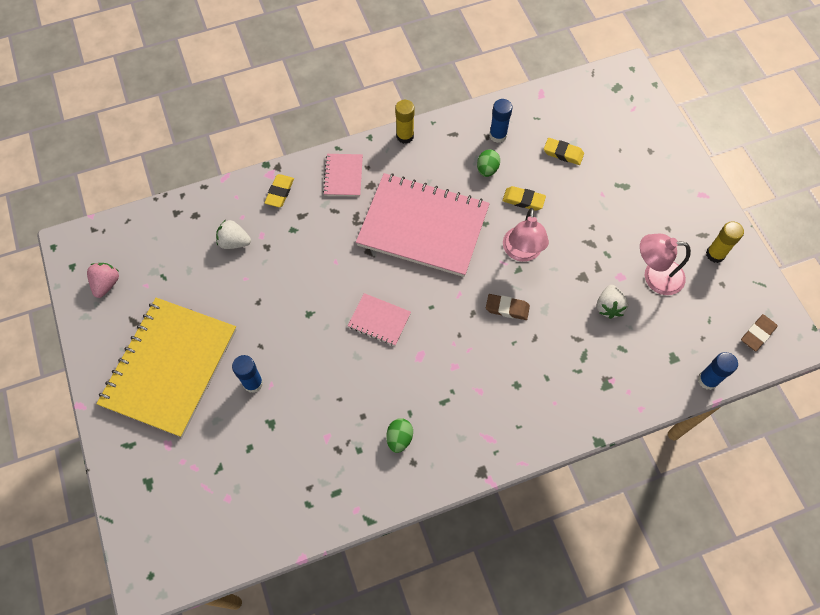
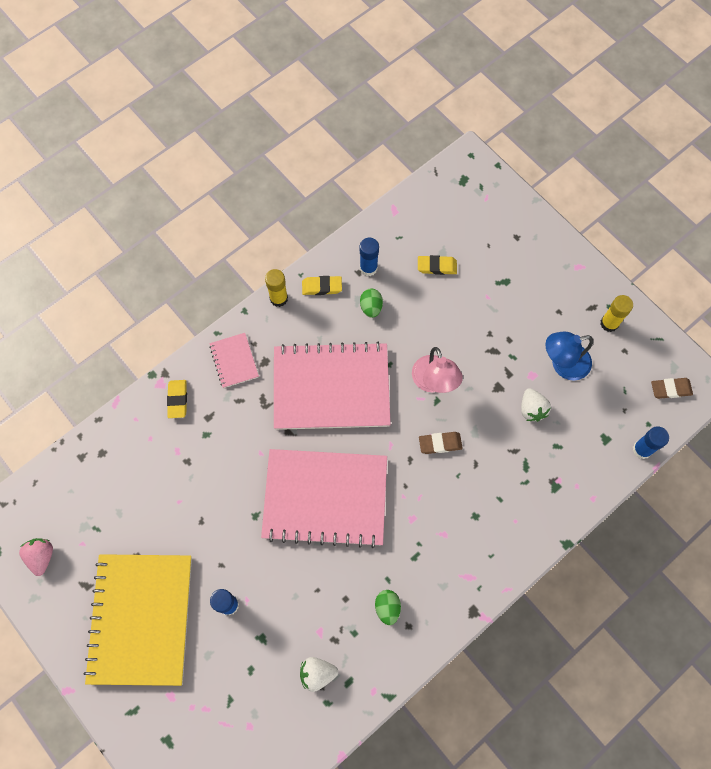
camera: 20 degrees left, 5 degrees up
(234, 242) = (153, 468): white strawberry -> white strawberry (317, 673)
(379, 320) = (325, 498): pink notebook -> pink notebook, size x2.28
(523, 200) = (416, 328): yellow eraser -> yellow eraser (322, 287)
(655, 276) = (563, 364): pink lamp -> blue lamp
(757, 334) = (670, 389): brown eraser -> brown eraser turned 60 degrees clockwise

